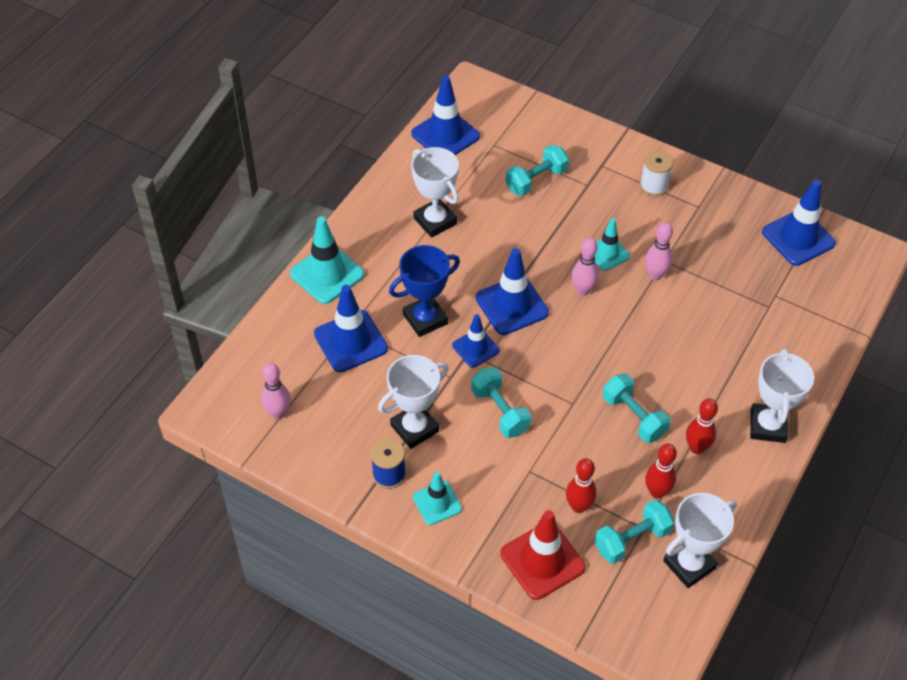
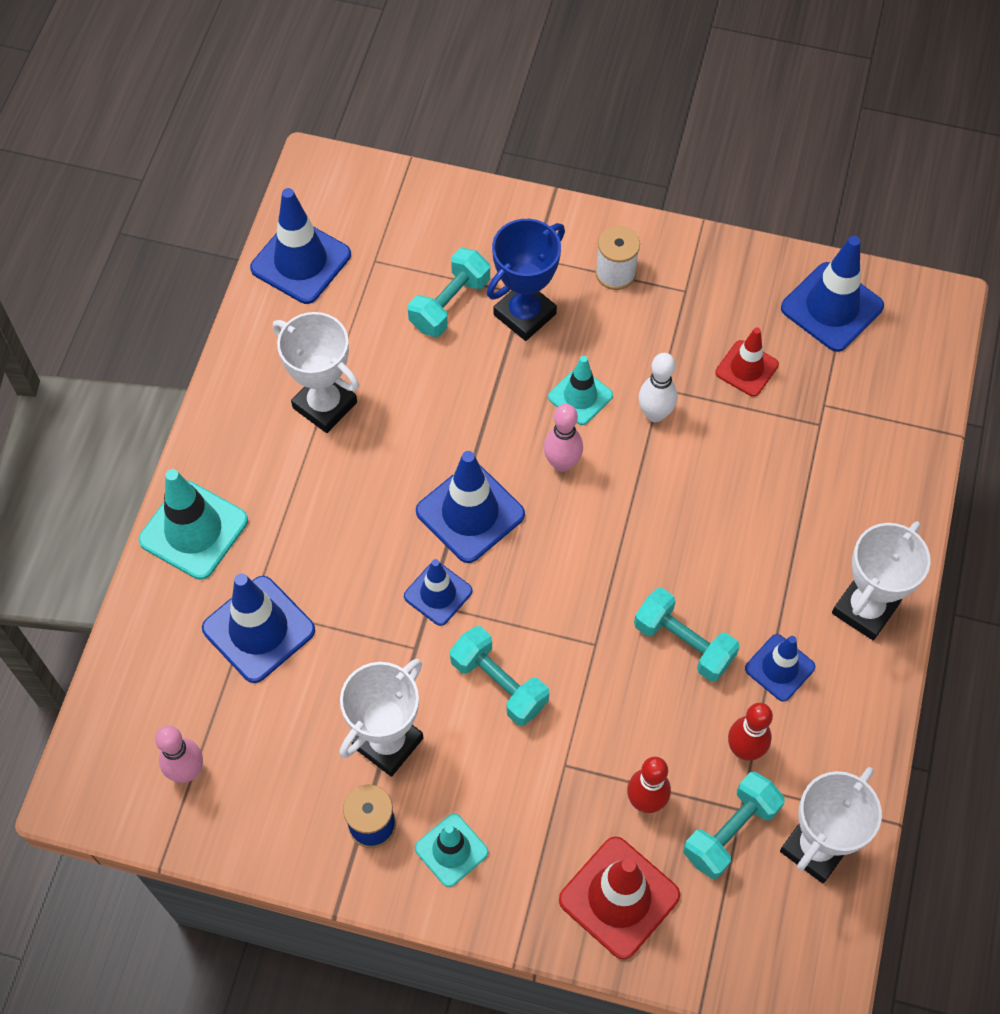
camera: 15 degrees left, 10 degrees up
(425, 319) = (354, 566): blue trophy -> blue trophy (524, 314)
(655, 275) = (655, 414): pink bowling pin -> white bowling pin
(696, 448) = (779, 668): red bowling pin -> blue traffic cone
(727, 262) = (746, 368): none -> red traffic cone
(768, 426) = (865, 609): white trophy -> white trophy turned 45 degrees clockwise

